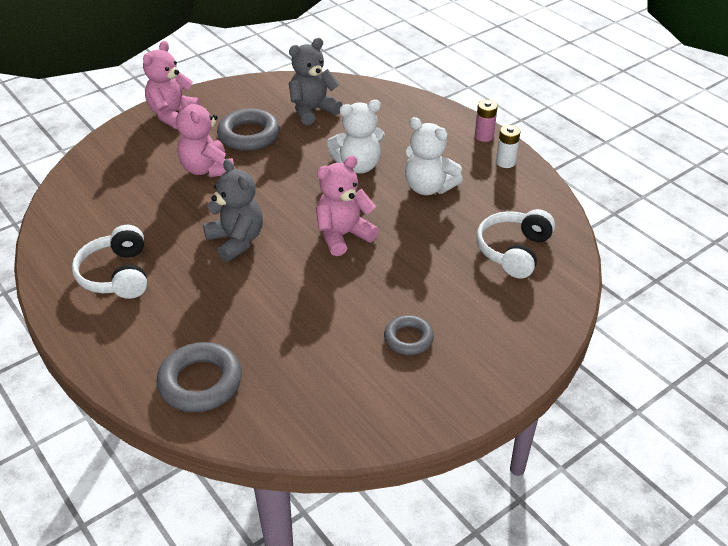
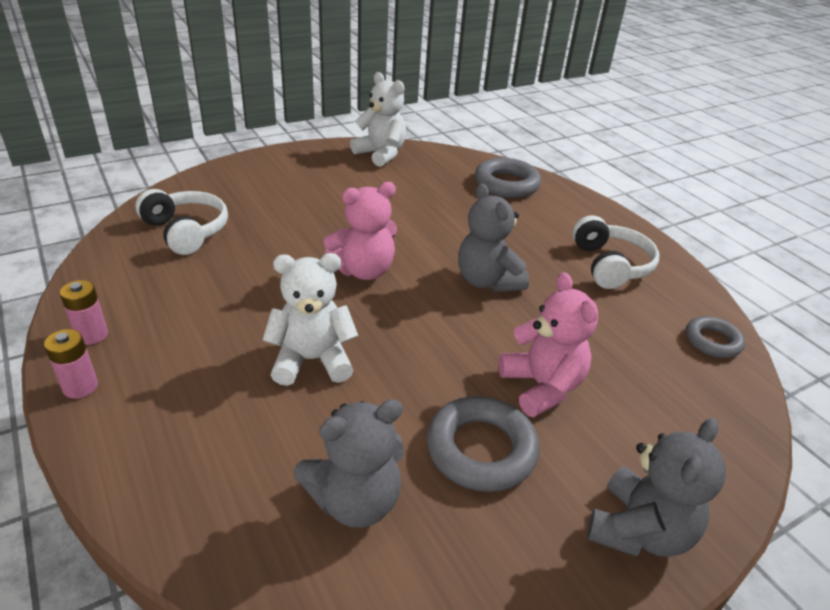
camera: 175 degrees left, 5 degrees down
(172, 115) = (639, 530): pink teddy bear -> grey teddy bear
(408, 338) = (333, 186): grey ring -> grey ring (712, 341)
(428, 187) = (230, 313): white teddy bear -> white teddy bear (381, 154)
(505, 162) = (92, 335): white battery -> pink battery
(514, 251) = (186, 231): white headphones -> white headphones turned 75 degrees counterclockwise

